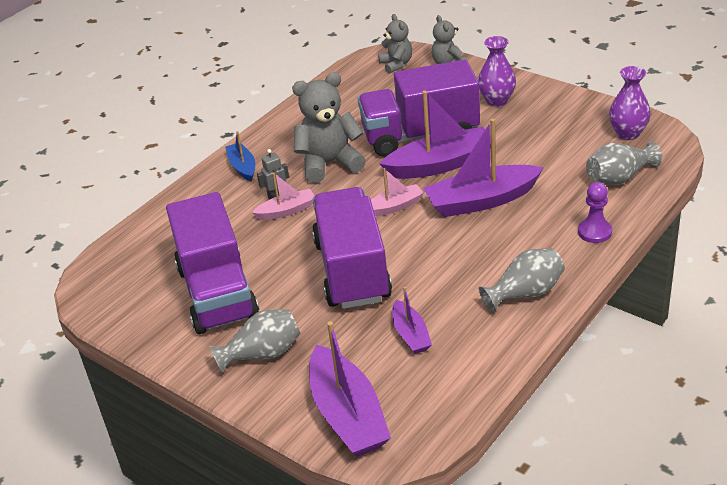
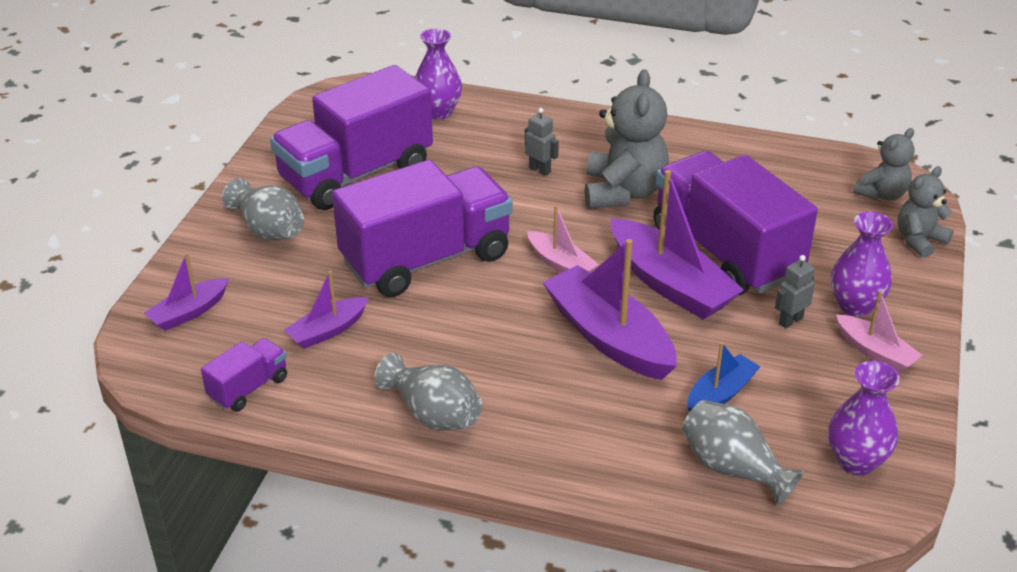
camera: 65 degrees right, 0 degrees up
(162, 234) = (438, 112): none -> purple vase
(242, 167) = (582, 131): blue boat -> blue boat (720, 394)
(286, 211) = (515, 184): pink boat -> pink boat (875, 352)
(329, 163) = (623, 192): grey teddy bear -> grey teddy bear turned 45 degrees clockwise
(347, 415) = (189, 312): purple boat -> purple boat, size x0.54
(458, 387) = (248, 388): none -> purple truck
(499, 127) = (790, 321): none -> grey robot
(594, 232) = (588, 461): purple pawn -> none

